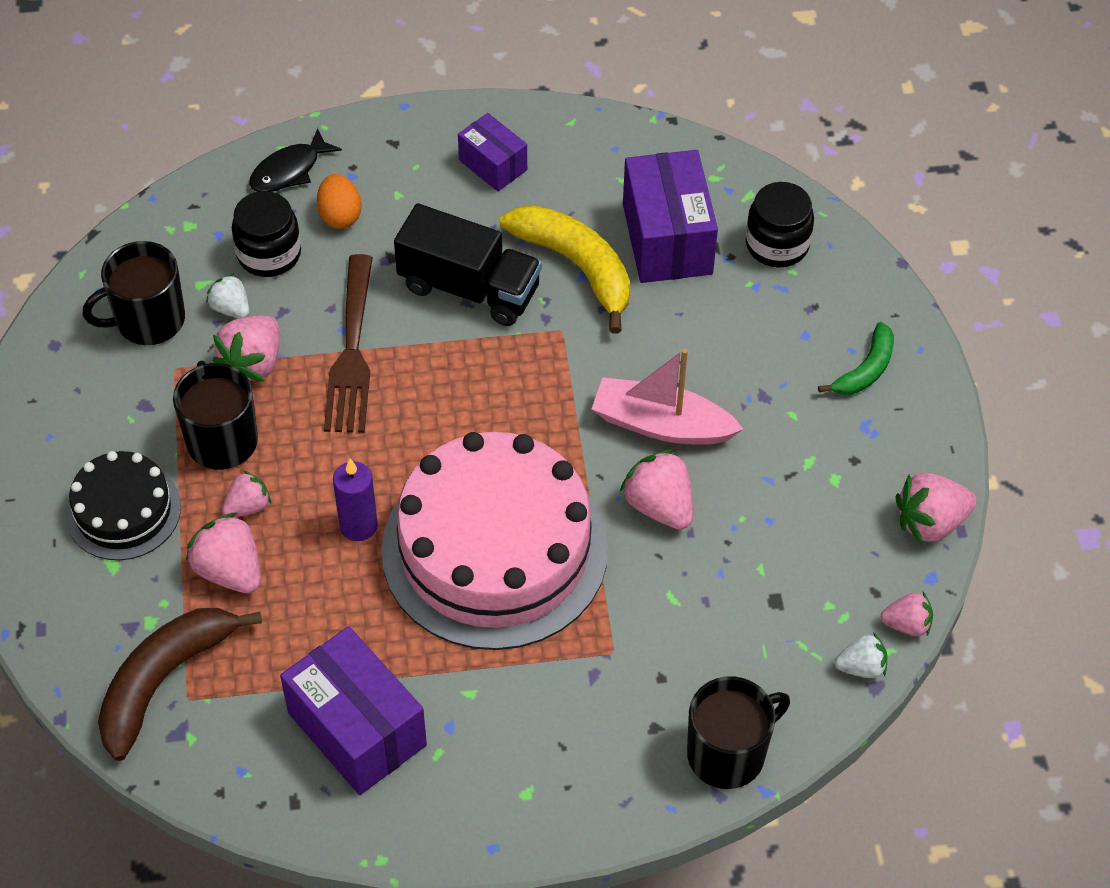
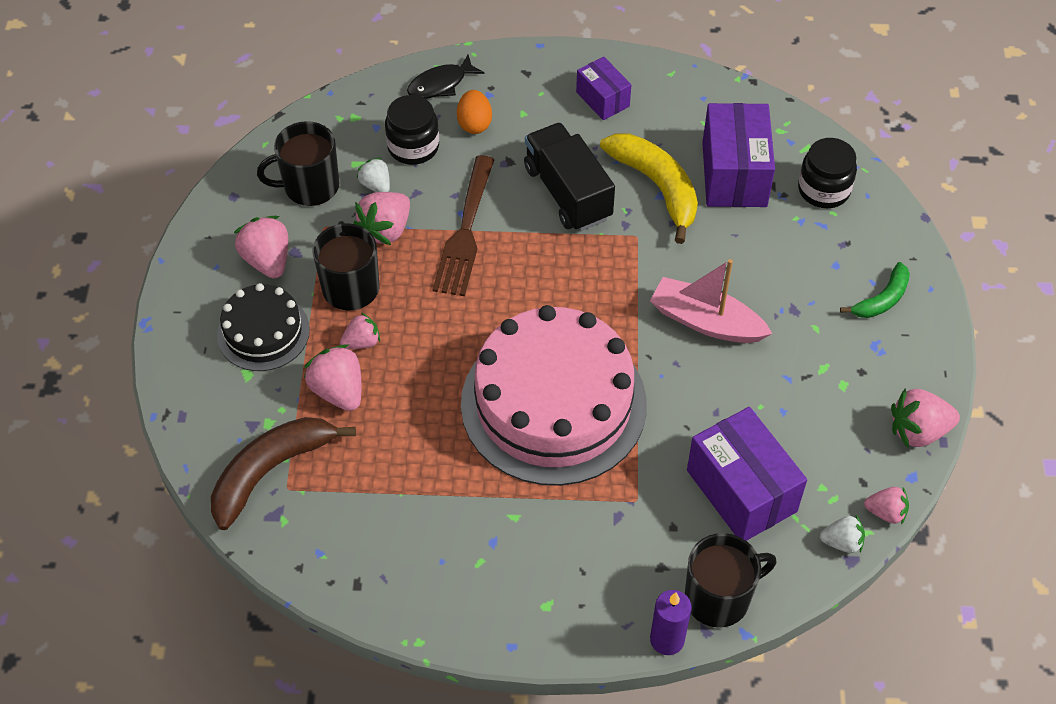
camera: 10 degrees right, 0 degrees up
(357, 729) = (418, 532): purple box -> purple box (741, 490)
(358, 526) = (447, 369): purple candle -> purple candle (667, 639)
(469, 288) = (567, 193): black truck -> black truck turned 150 degrees counterclockwise
(659, 506) = (694, 387): pink strawberry -> pink strawberry (267, 260)

